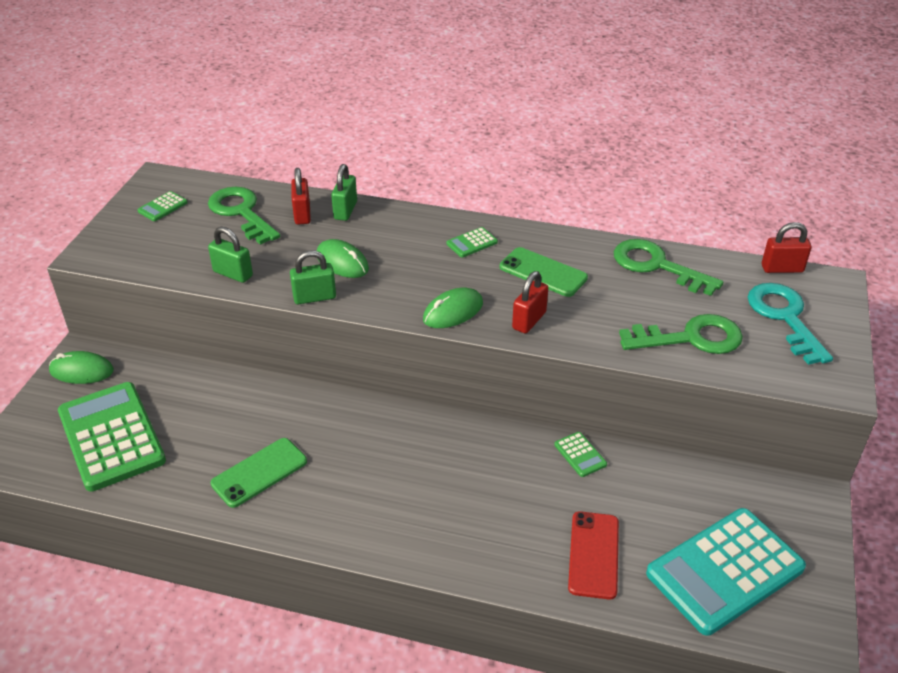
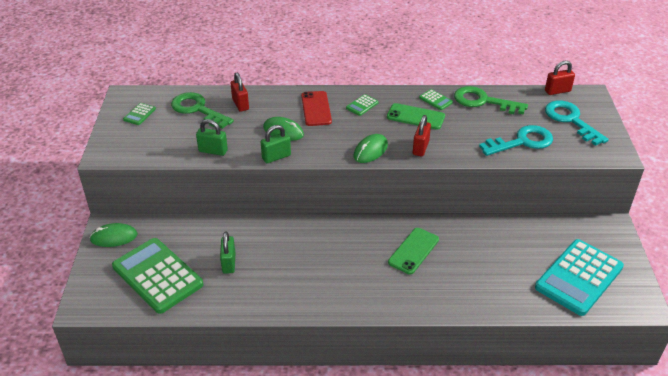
camera: 15 degrees left, 0 degrees up
(259, 472) = (270, 278): green phone -> green phone (413, 251)
(345, 210) = (268, 97): green padlock -> green padlock (229, 263)
(580, 455) = (468, 227): green calculator -> green calculator (435, 100)
(593, 555) = (500, 284): red phone -> red phone (316, 109)
(690, 338) = (522, 142): green key -> turquoise key

